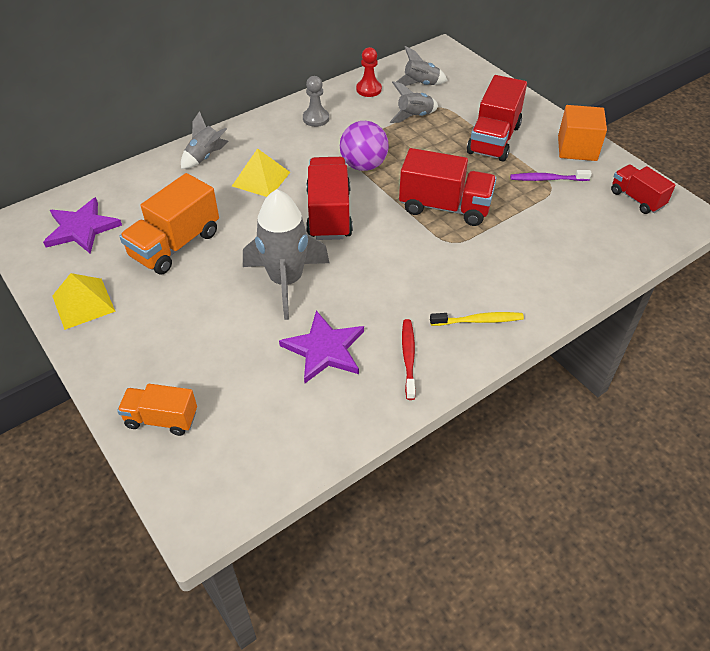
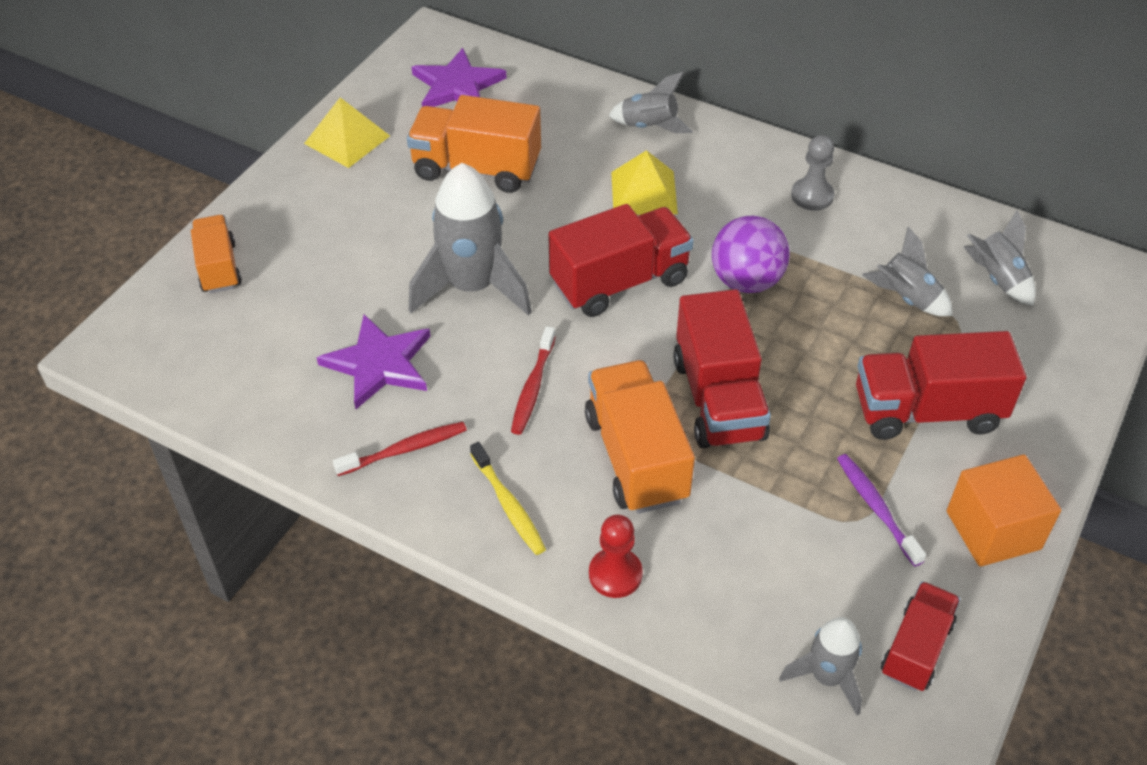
camera: 65 degrees right, 0 degrees up
(368, 89) = (930, 225): red pawn -> red pawn (615, 574)
(391, 280) = (533, 387): none -> red toothbrush
(470, 254) = (636, 457): none -> orange truck
(644, 234) = (827, 677): none -> grey rocket

